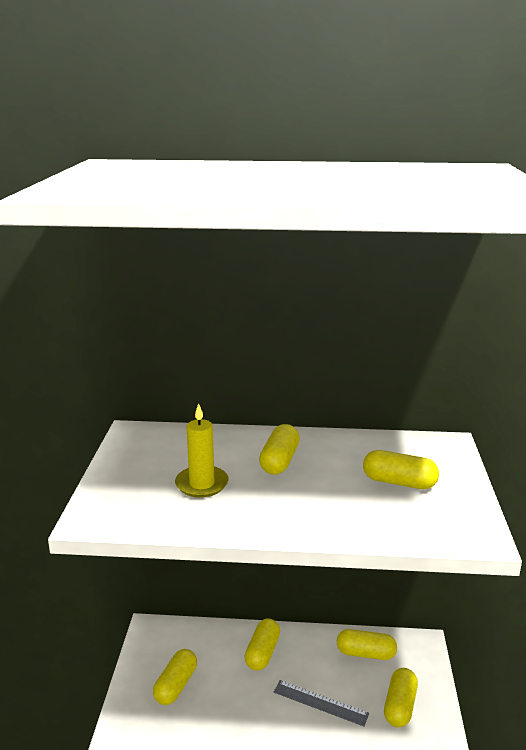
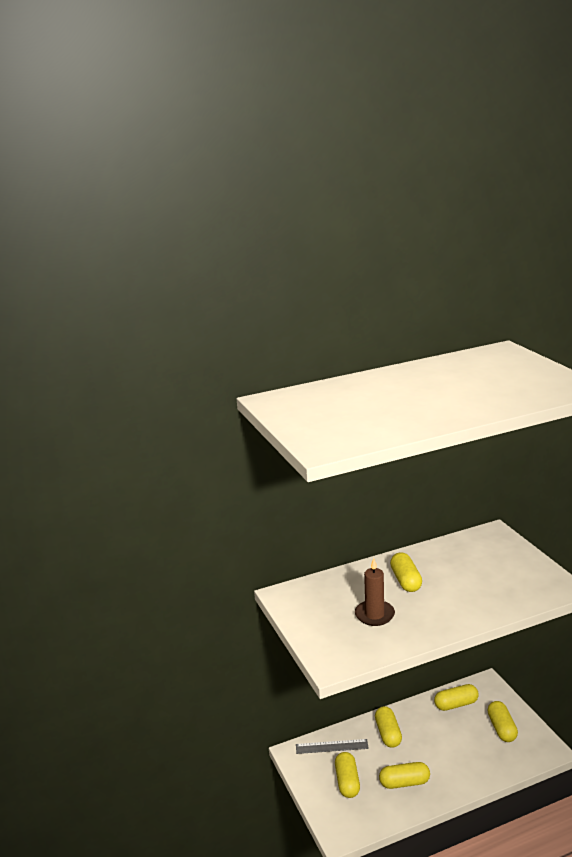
camera: 25 degrees left, 0 degrees up
(202, 484) = (374, 615): yellow candle -> brown candle
(320, 702) = (452, 749): grey ruler -> grey ruler (332, 746)
(399, 482) = (491, 569): yellow capsule -> yellow capsule (404, 783)

